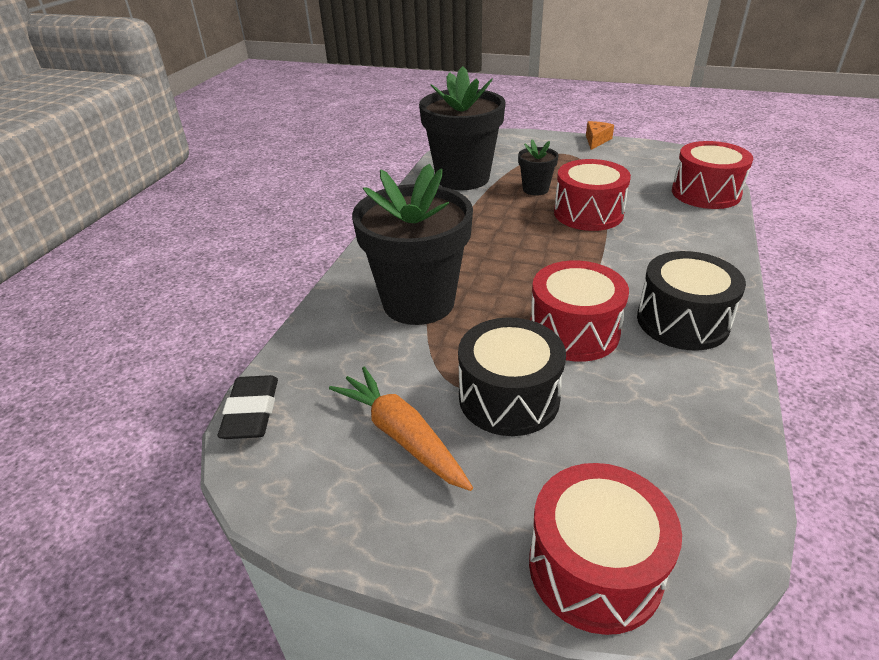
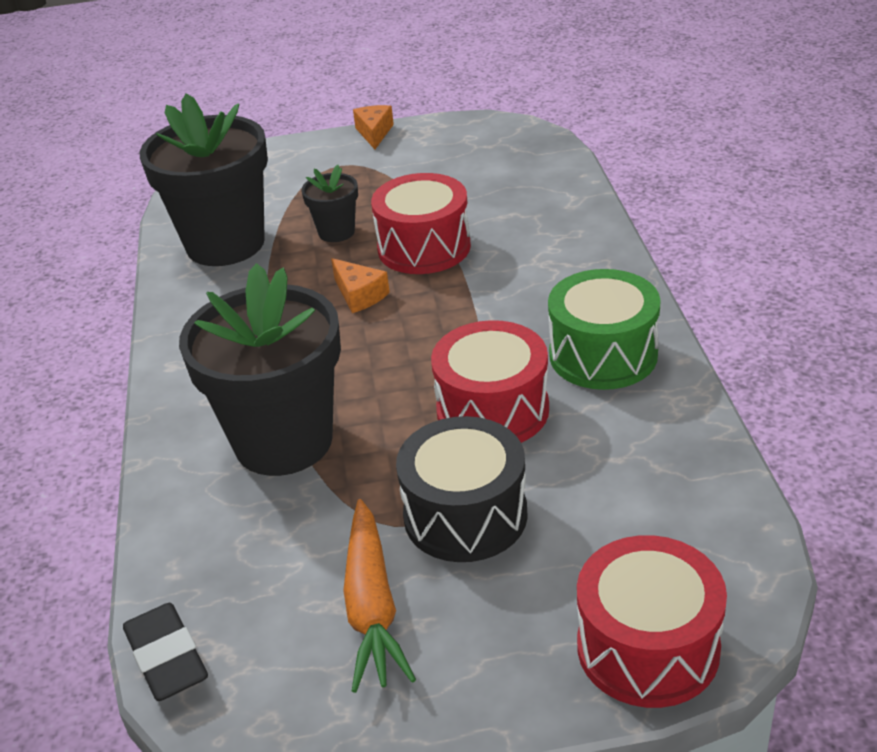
camera: 25 degrees left, 0 degrees up
(401, 435) = (372, 606): orange carrot -> orange carrot turned 120 degrees counterclockwise
(526, 230) = (359, 295): none -> orange cheese
(682, 321) = (603, 355): black drum -> green drum
(705, 193) = (549, 176): red drum -> none

